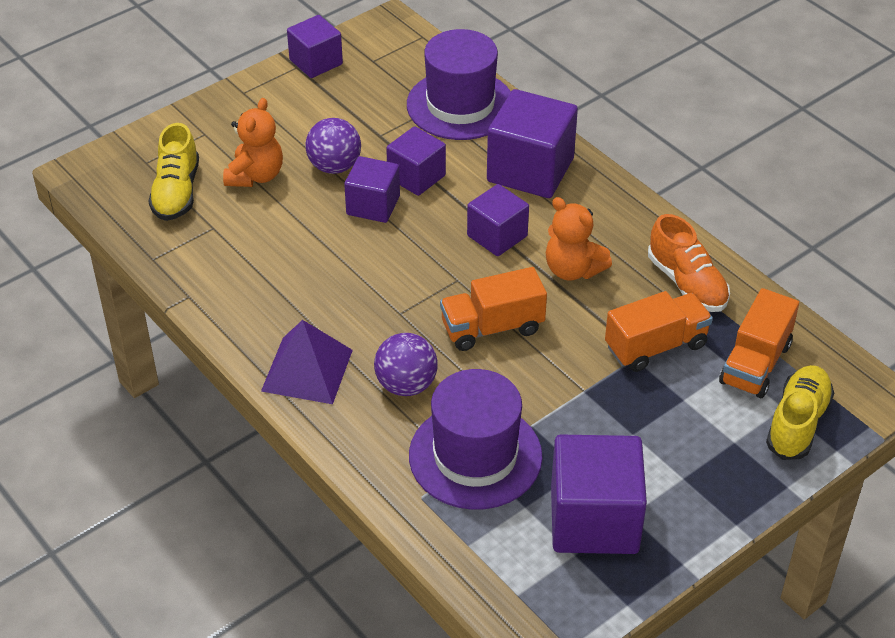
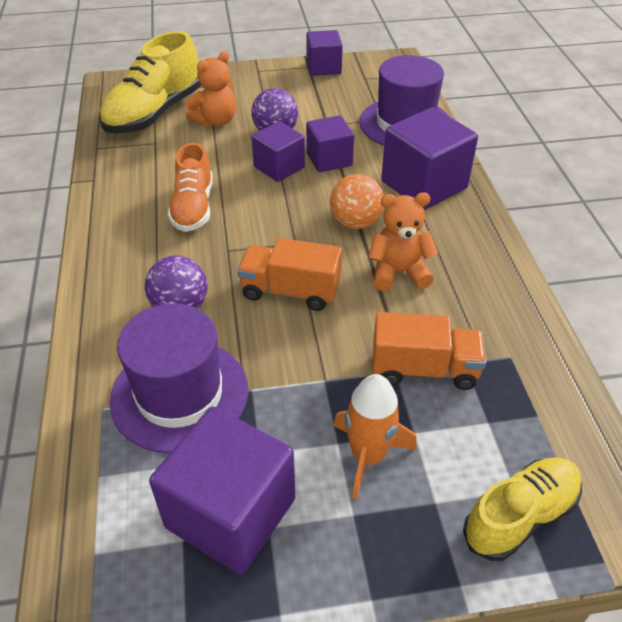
camera: 30 degrees right, 0 degrees up
(176, 192) = (154, 113): yellow shoe -> yellow shoe, size x1.54
(307, 370) = (118, 263): purple pyramid -> none
(497, 236) = (355, 222): purple cube -> orange ball
(573, 269) = (398, 272): orange teddy bear -> orange teddy bear turned 105 degrees clockwise
(662, 432) = (368, 456): none -> orange rocket
(687, 283) = (496, 325): orange shoe -> orange shoe (193, 207)
(755, 364) = (514, 430): orange truck -> none

